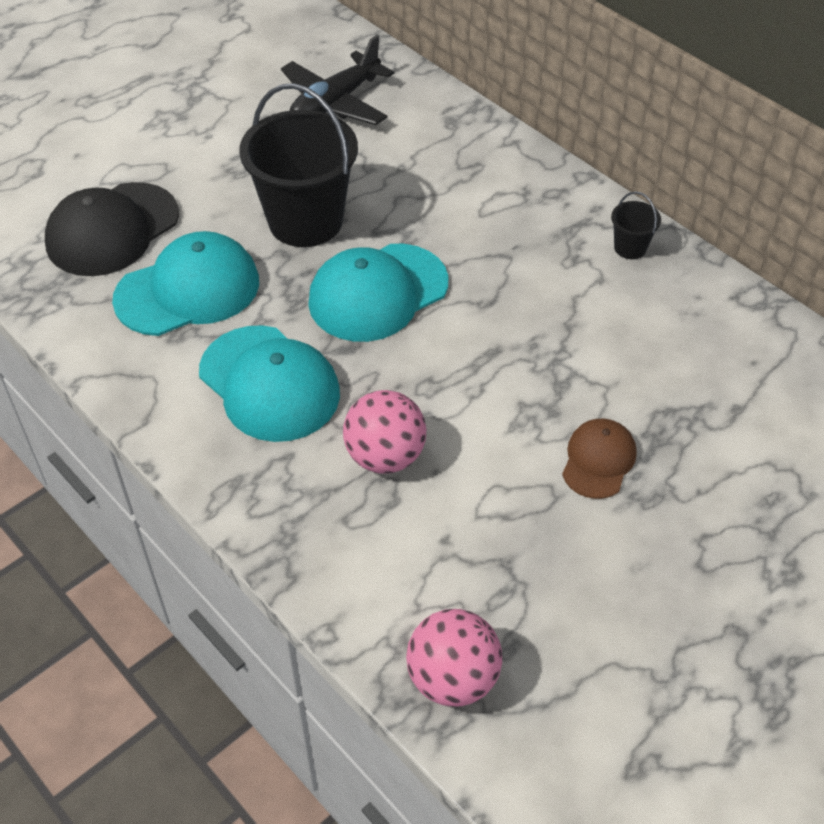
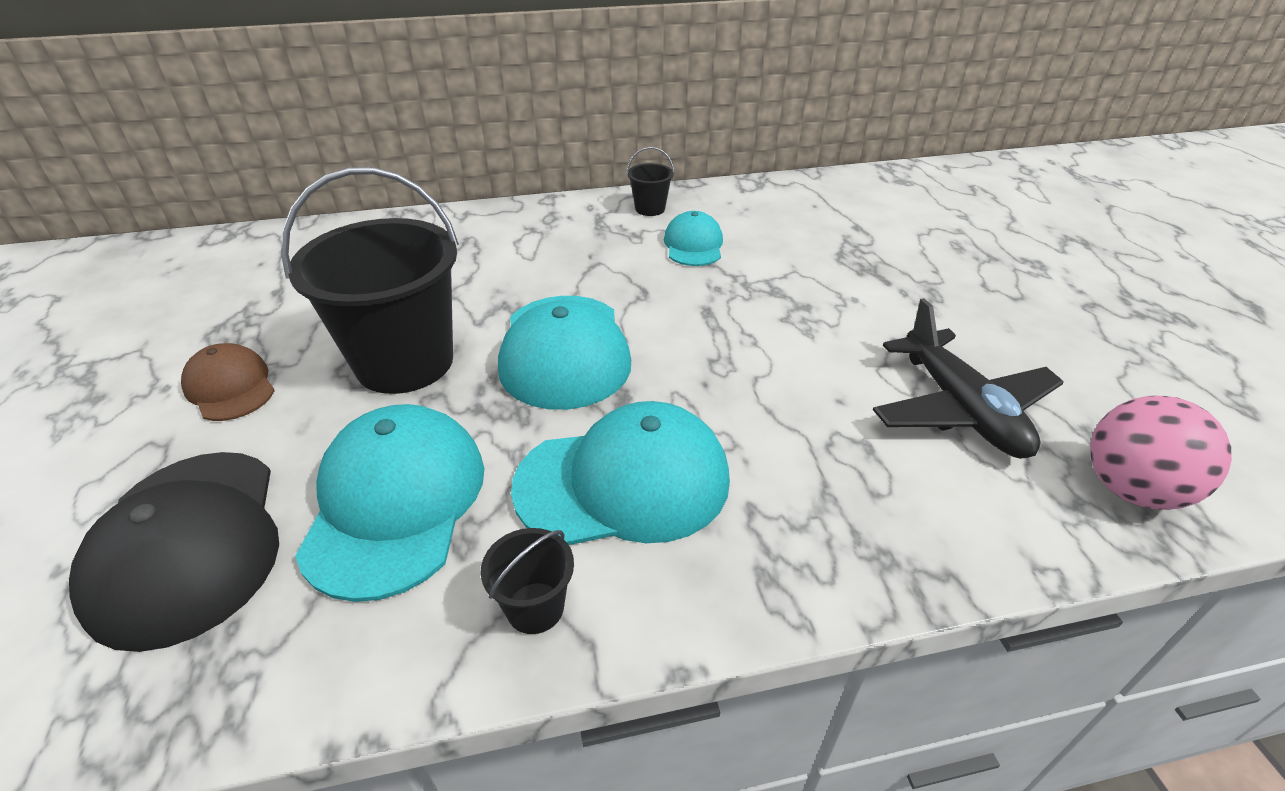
camera: 60 degrees left, 10 degrees down
(154, 388) = (535, 608): none -> black bucket
(335, 103) = (266, 282): black plane -> black plane (960, 409)
(385, 456) = (798, 428): pink ball -> none
(591, 303) = (693, 245): none -> turquoise cap
(598, 460) = (877, 303): brown cap -> brown cap (230, 387)

